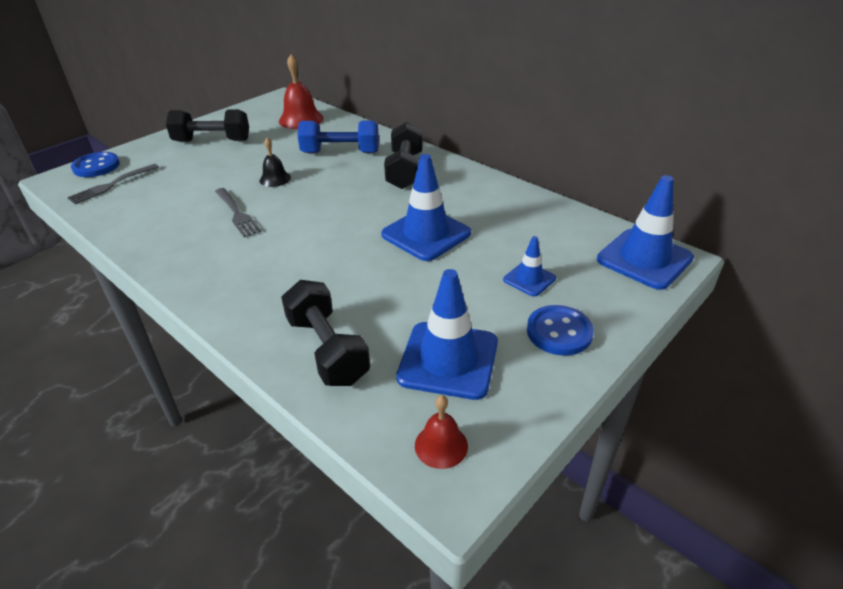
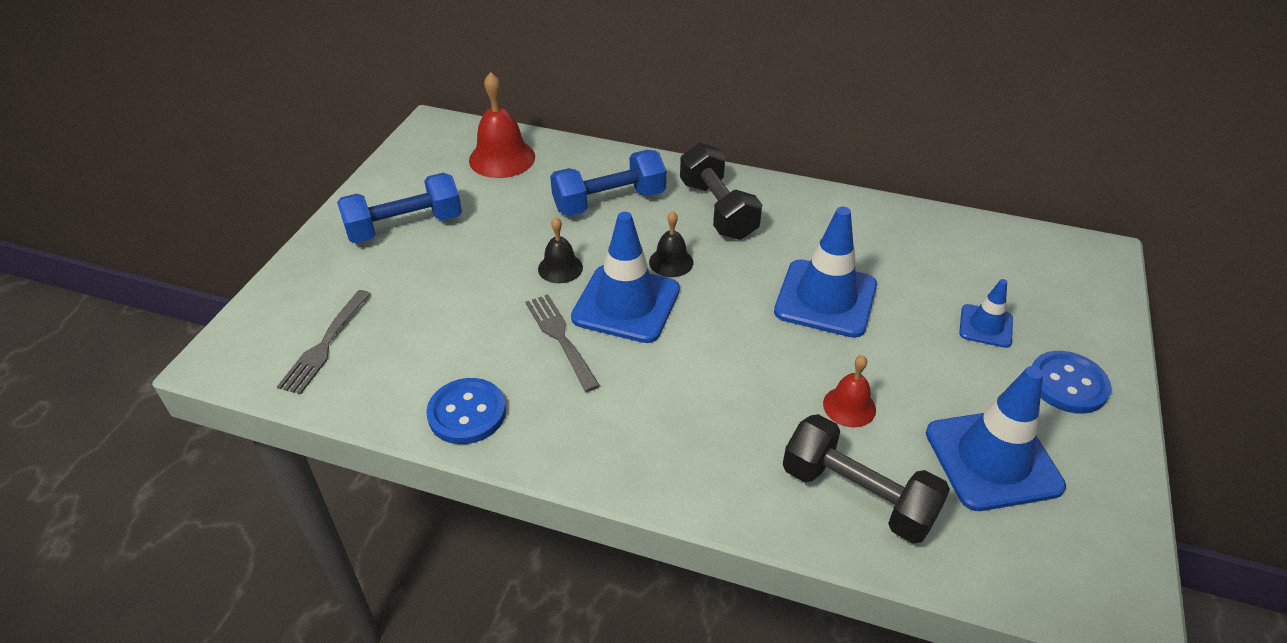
camera: 25 degrees left, 5 degrees up
(96, 166) = (263, 319): blue button -> blue button (467, 413)
(212, 141) = (405, 227): black dumbbell -> blue dumbbell
(236, 213) = (561, 338): grey fork -> grey fork turned 150 degrees counterclockwise
(345, 191) = (671, 262): none -> black bell
(441, 445) = (1072, 564): red bell -> red bell (849, 406)
(644, 259) = (1073, 263): blue traffic cone -> blue traffic cone (626, 304)

